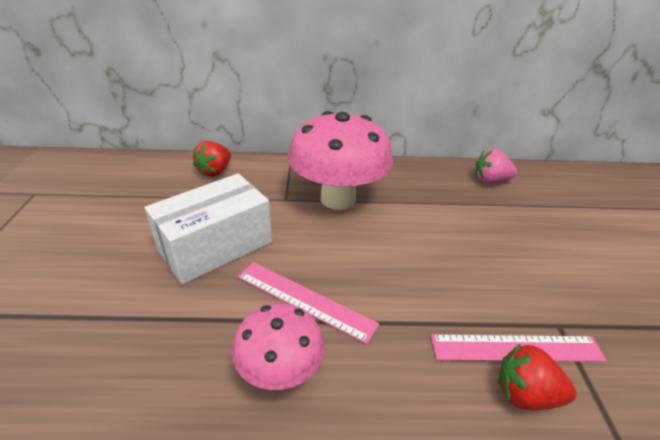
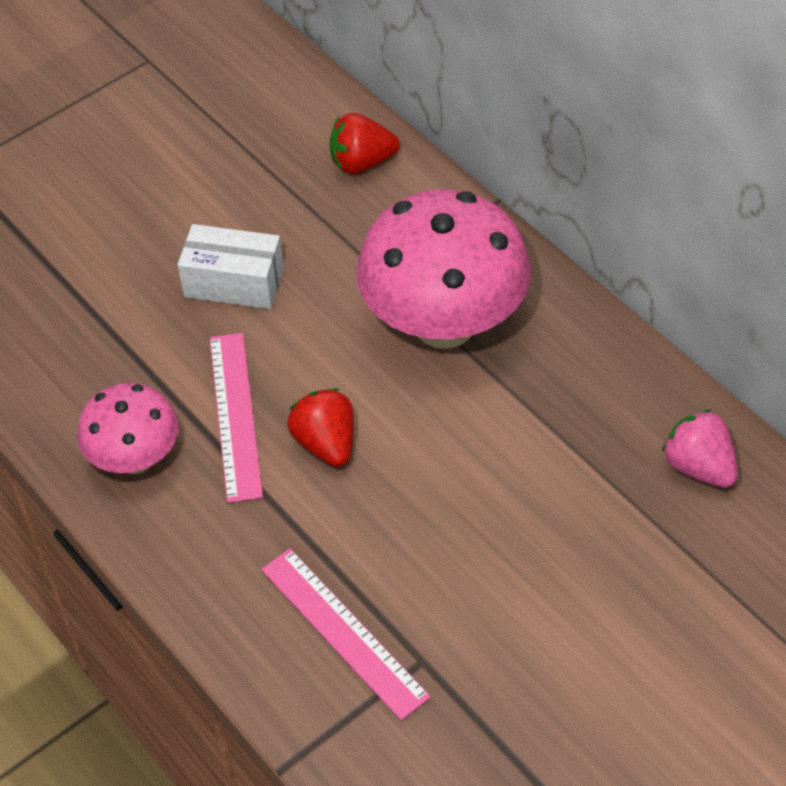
camera: 55 degrees right, 15 degrees up
(216, 246) = (234, 283): white box -> white box, size x0.65
(525, 394) = (285, 662): red strawberry -> red strawberry (326, 443)

